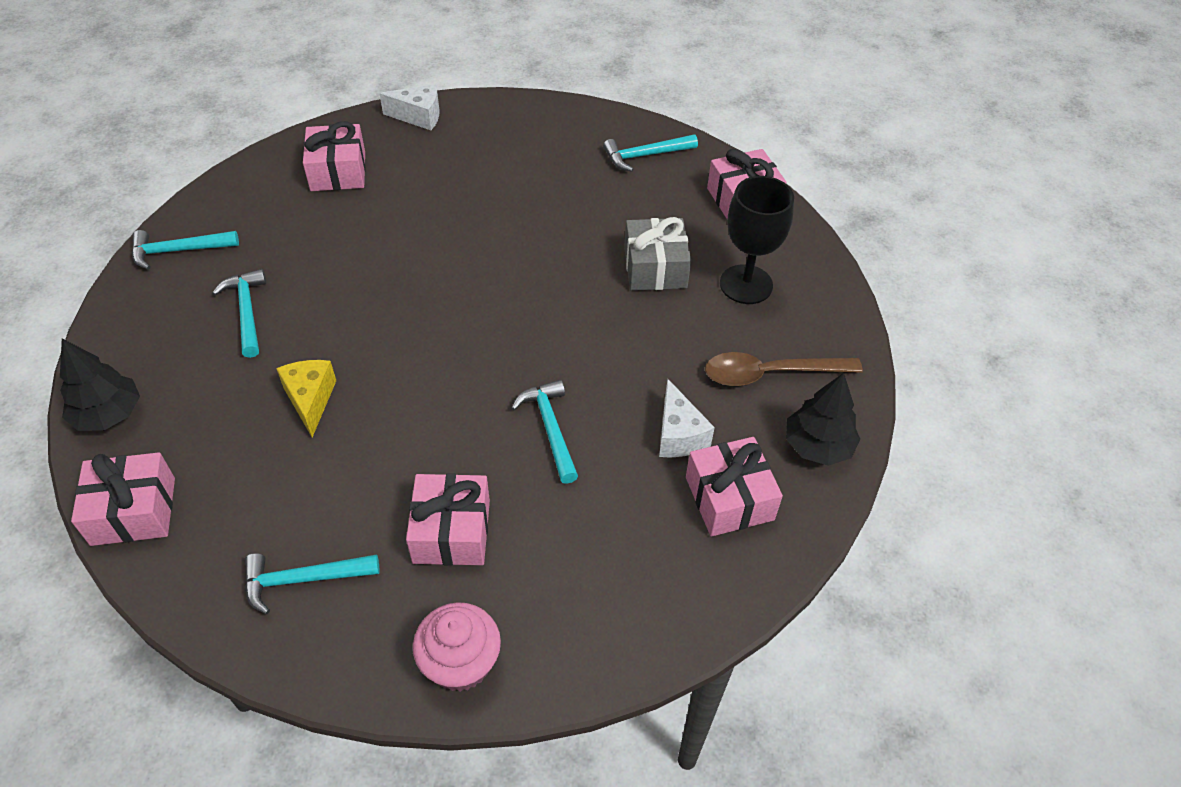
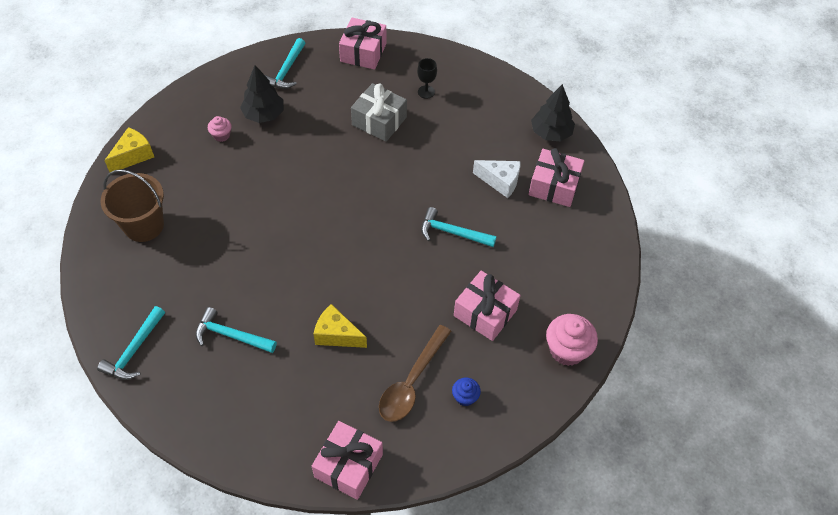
camera: 55 degrees left, 5 degrees up
(109, 414) = (255, 450): black tree -> black tree (264, 114)
(304, 580) = (465, 397): turquoise hammer -> blue cupcake
(338, 171) = (144, 225): pink gift -> brown bucket
(419, 116) = (133, 156): white cheese -> yellow cheese
(505, 159) = (221, 135): none -> pink cupcake
(746, 284) = (426, 92): black goblet -> black goblet, size x0.50
(770, 373) = (493, 121): brown spoon -> brown spoon (411, 381)

